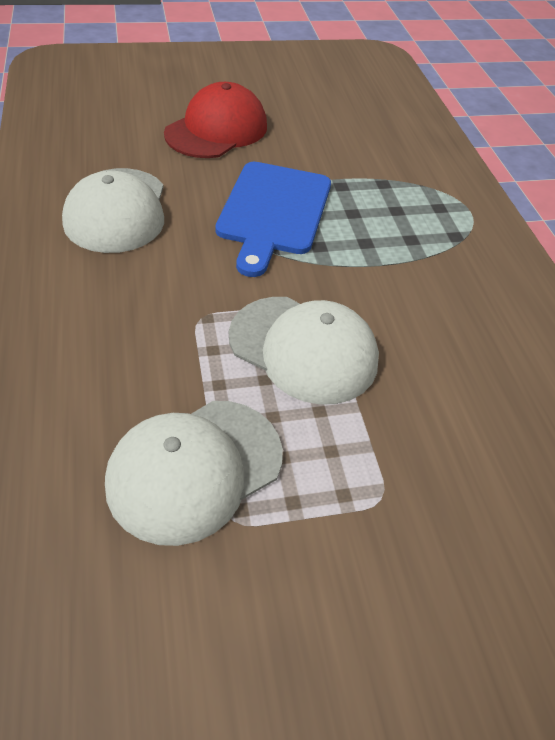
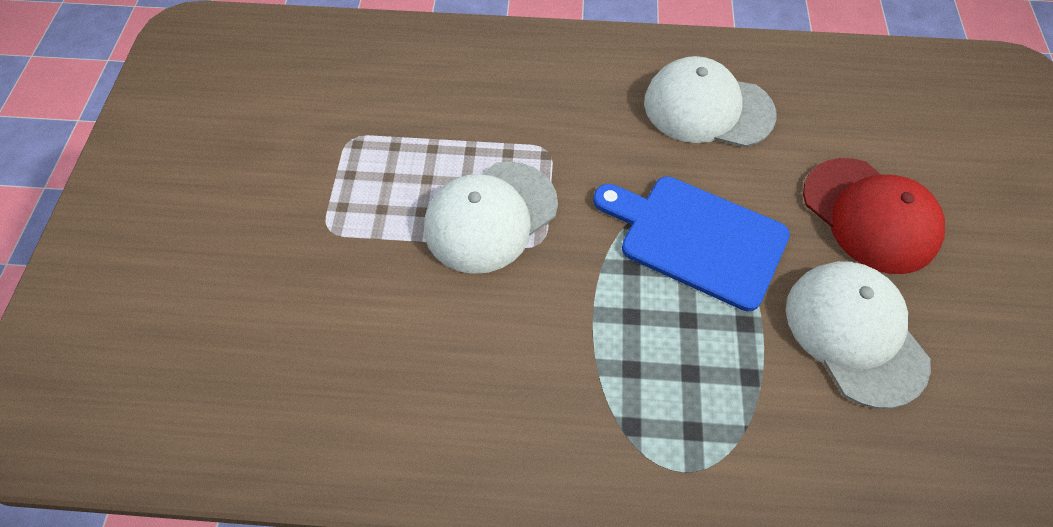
camera: 110 degrees right, 10 degrees up
(195, 469) = (398, 124): white cap -> white cap (855, 334)

